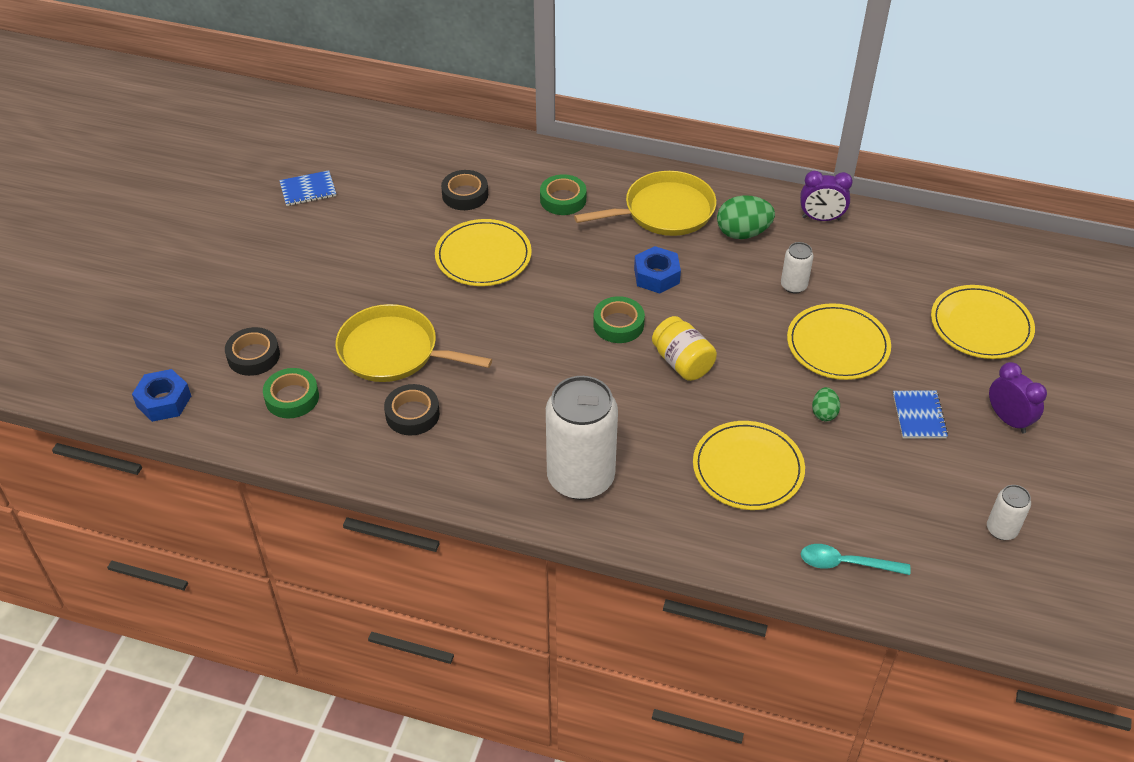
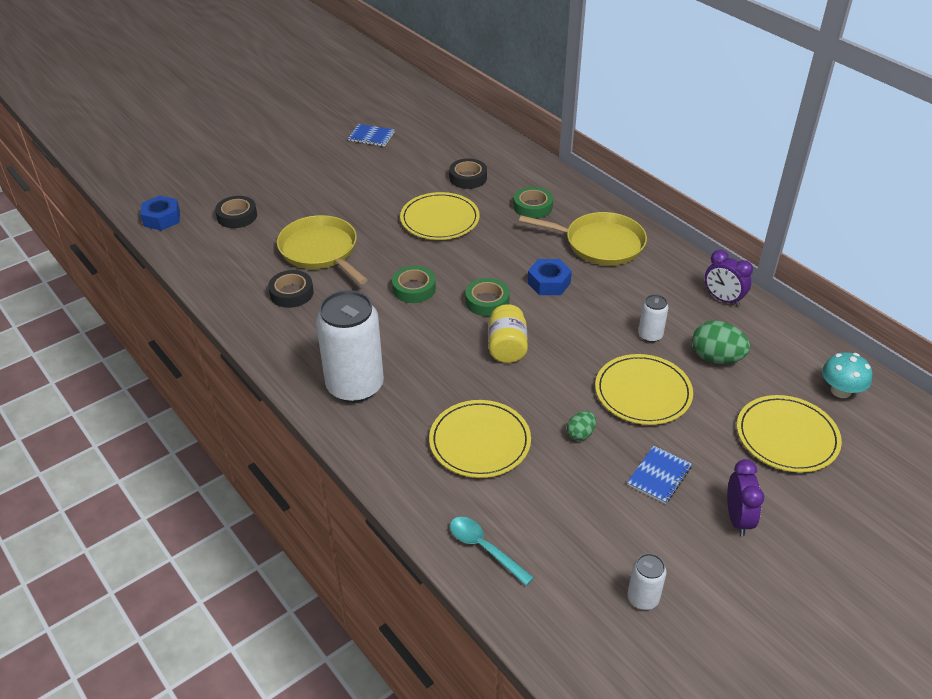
camera: 35 degrees right, 5 degrees down
(292, 398) = (232, 249): green tape -> green tape (414, 289)
(743, 233) = (646, 283): green egg -> green egg (716, 358)
(984, 261) = (841, 391): none -> turquoise mushroom

